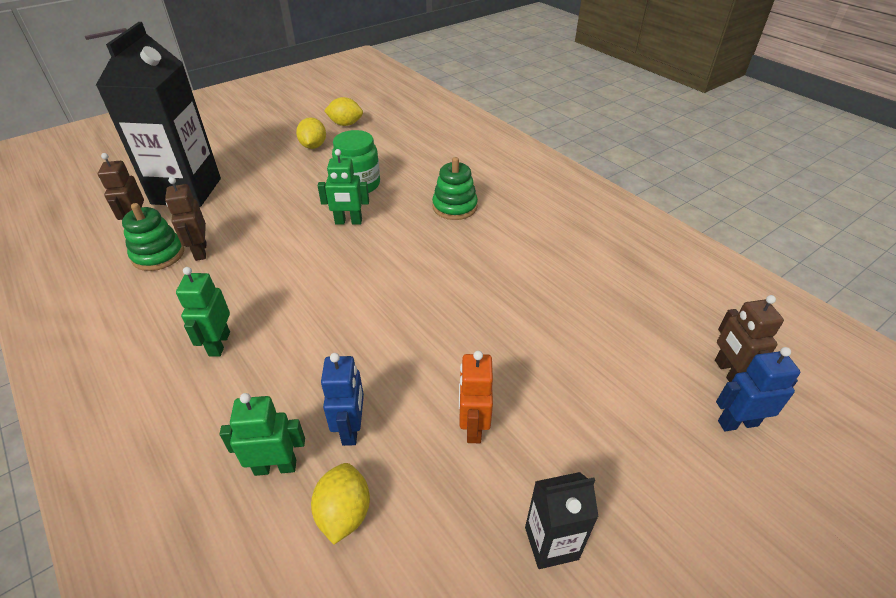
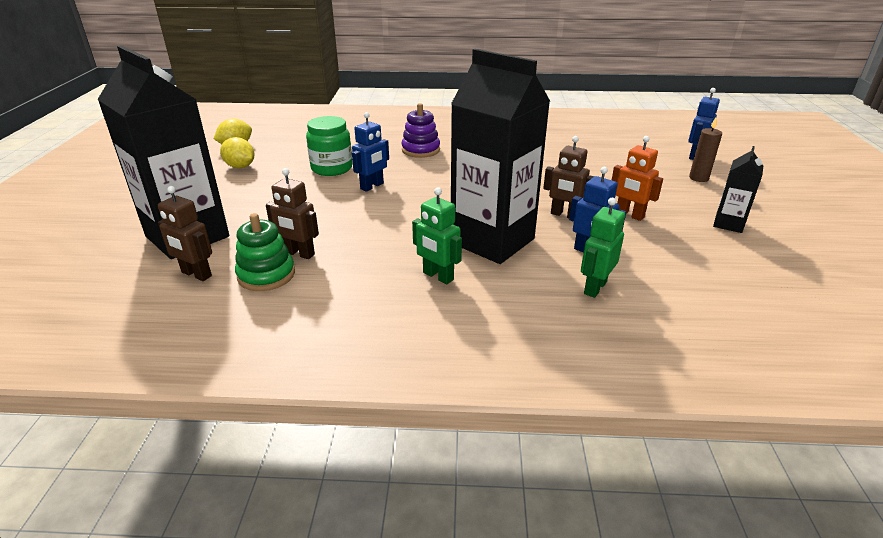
camera: 50 degrees left, 10 degrees down
(312, 346) = (492, 241): none -> black carton
(344, 513) = (657, 275): yellow lemon -> none
(348, 222) = (372, 186): green robot -> blue robot
(454, 207) = (421, 150): green stacking toy -> purple stacking toy
(664, 456) = (698, 178): none -> brown candle
(728, 372) = (661, 144): brown robot -> brown robot (564, 215)

